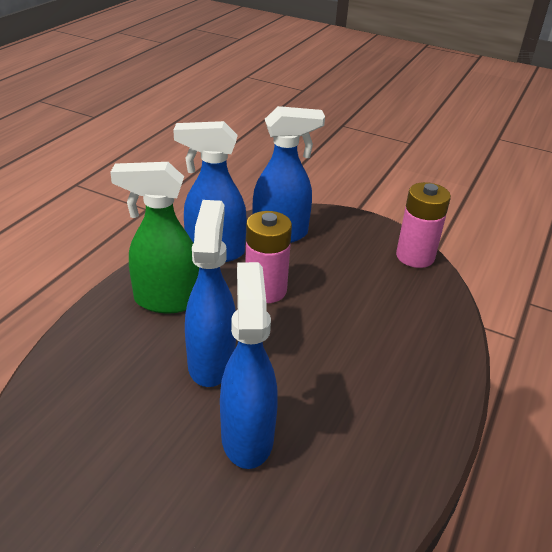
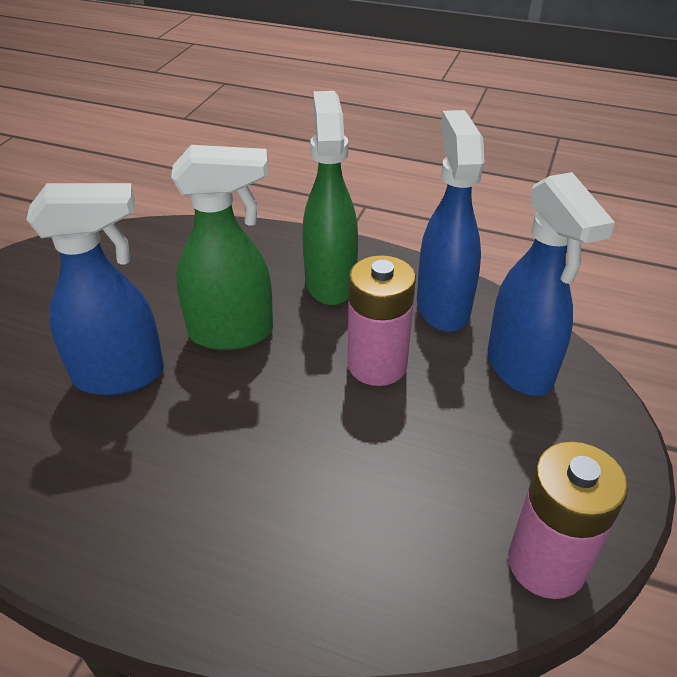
camera: 85 degrees right, 5 degrees up
(211, 362) = (232, 333): blue spray bottle -> green spray bottle

